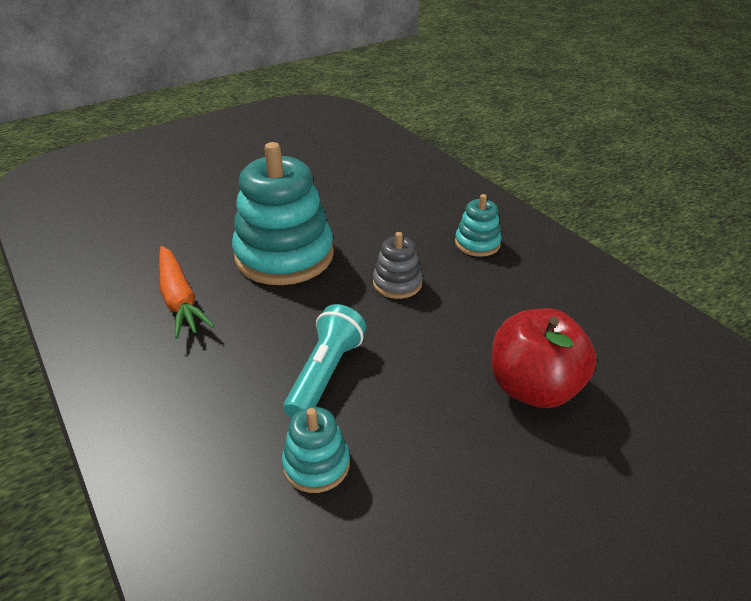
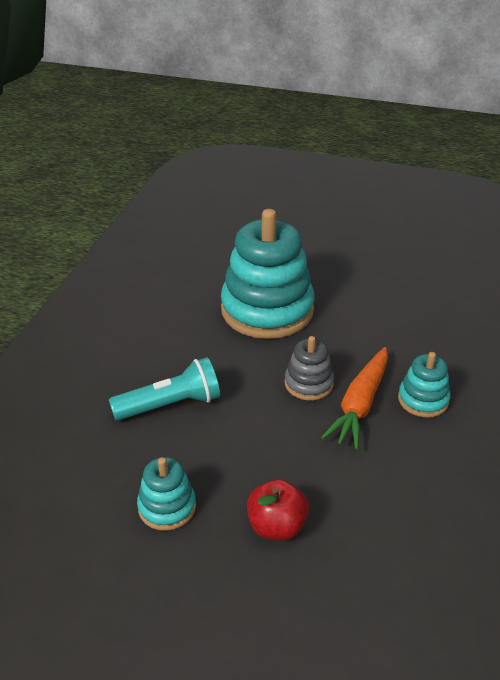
camera: 50 degrees right, 0 degrees up
(179, 299) = (166, 296): orange carrot -> orange carrot (360, 404)
(316, 464) = (88, 449): turquoise stacking toy -> turquoise stacking toy (167, 507)
(533, 388) = (276, 526): red apple -> red apple, size x0.62

